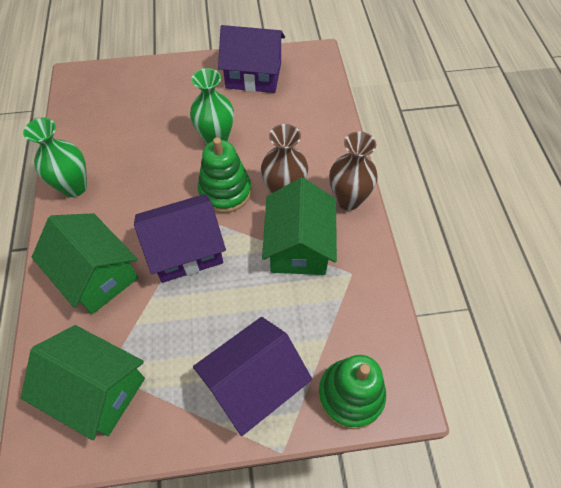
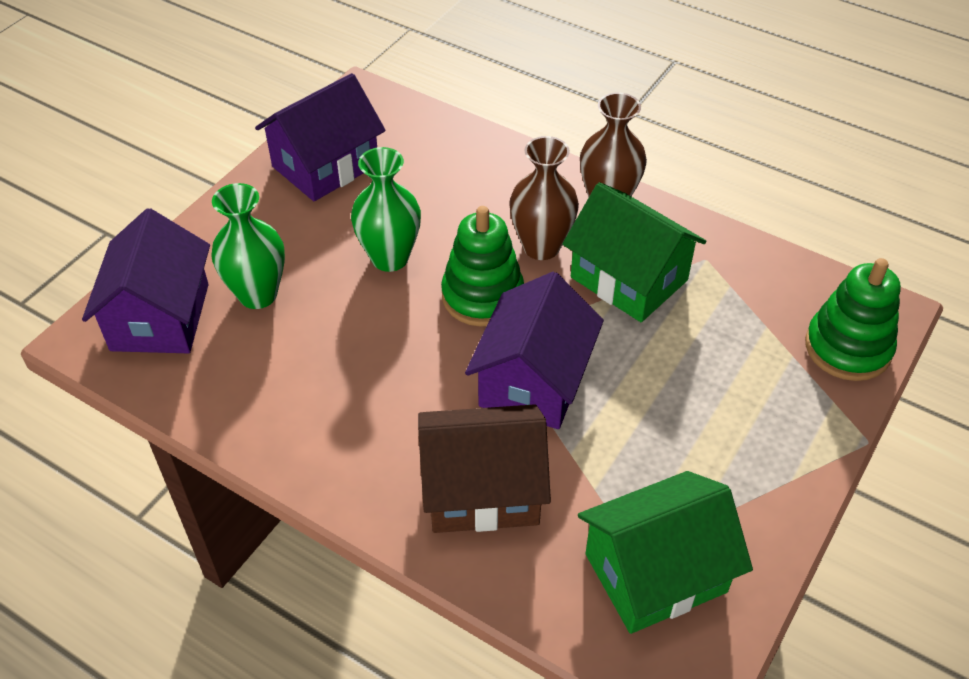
camera: 50 degrees left, 10 degrees down
(74, 187) = (304, 442): green vase -> green vase (258, 294)
(97, 275) = (482, 490): green house -> brown house
(254, 383) = (770, 419): purple house -> purple house (160, 317)

